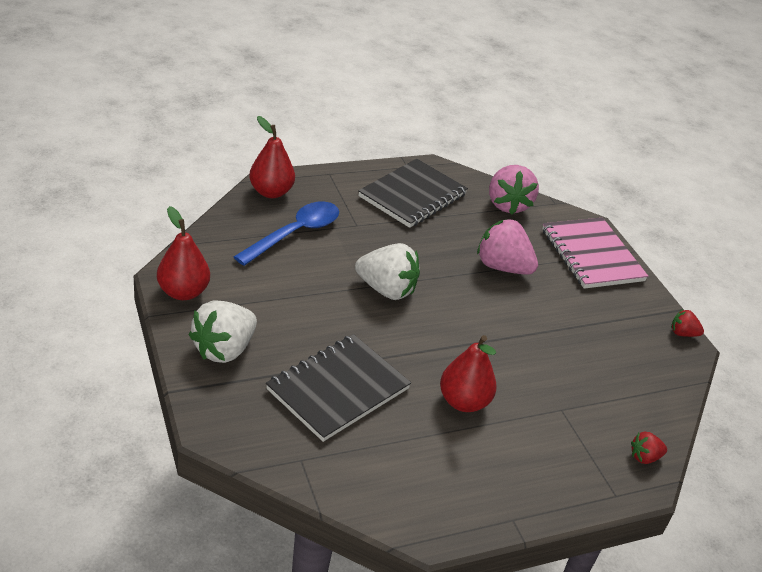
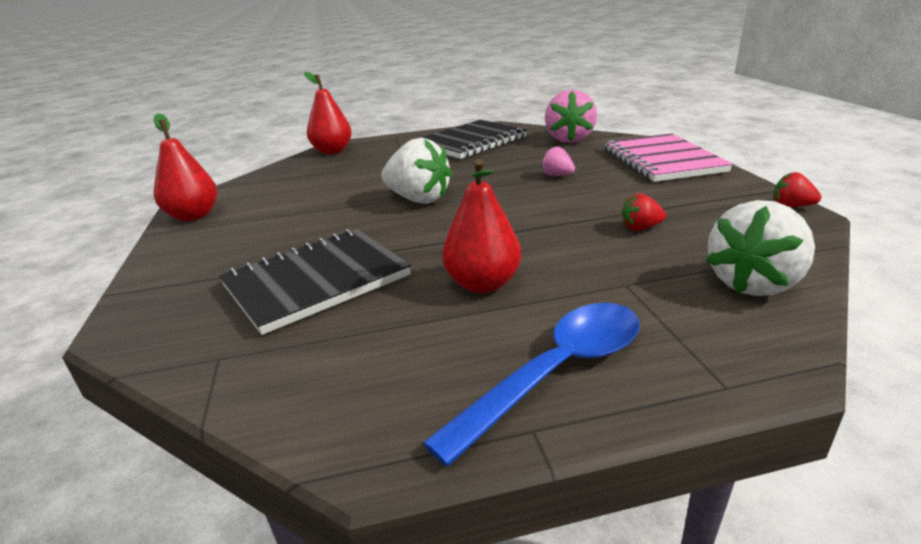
camera: 15 degrees right, 10 degrees down
(224, 349) = (201, 255): white strawberry -> white strawberry (753, 283)
(295, 233) = (340, 171): blue spoon -> blue spoon (556, 372)
(502, 267) = (557, 175): pink strawberry -> pink strawberry, size x0.50
(644, 457) = (767, 332): red strawberry -> red strawberry (640, 228)

